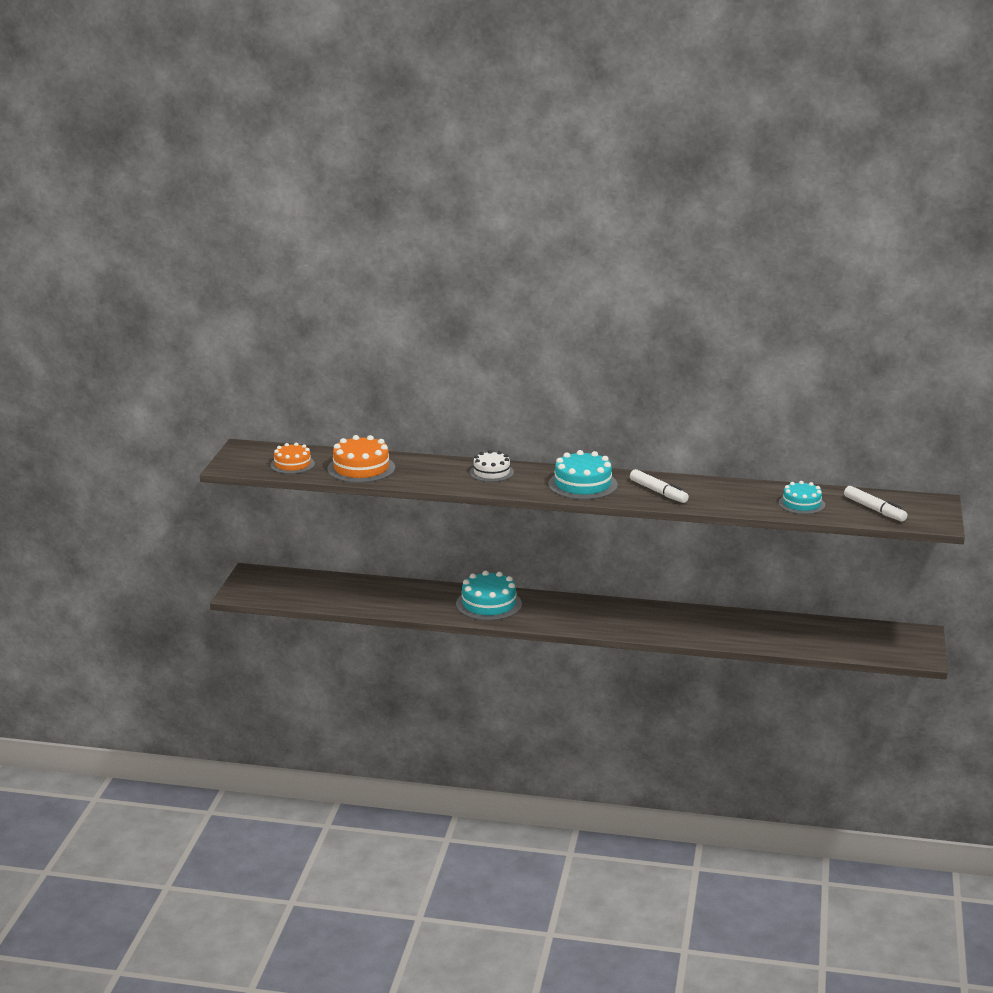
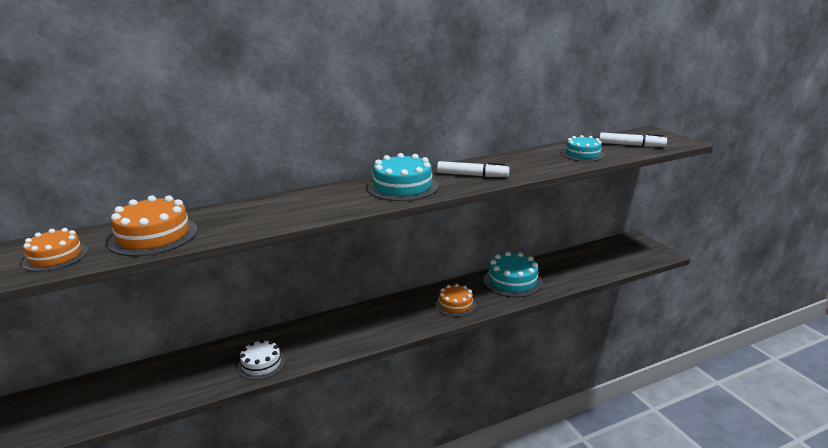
camera: 35 degrees left, 0 degrees up
(489, 604) = (320, 336): turquoise cake -> turquoise cake (512, 281)
(491, 472) = (304, 201): white cake -> white cake (261, 364)
(632, 623) = (455, 305): none -> orange cake

